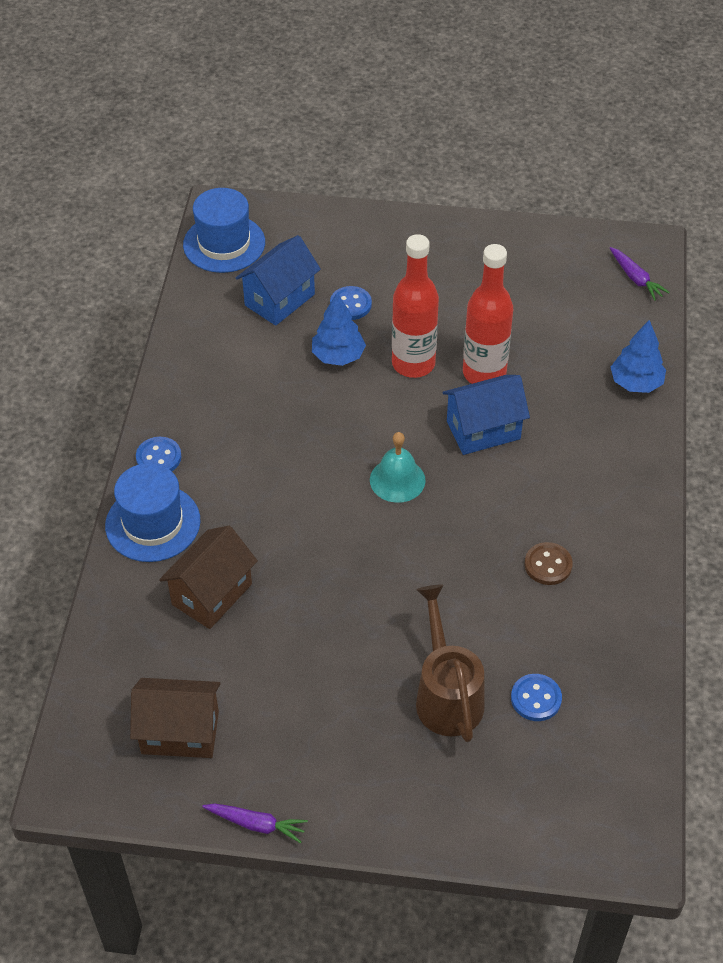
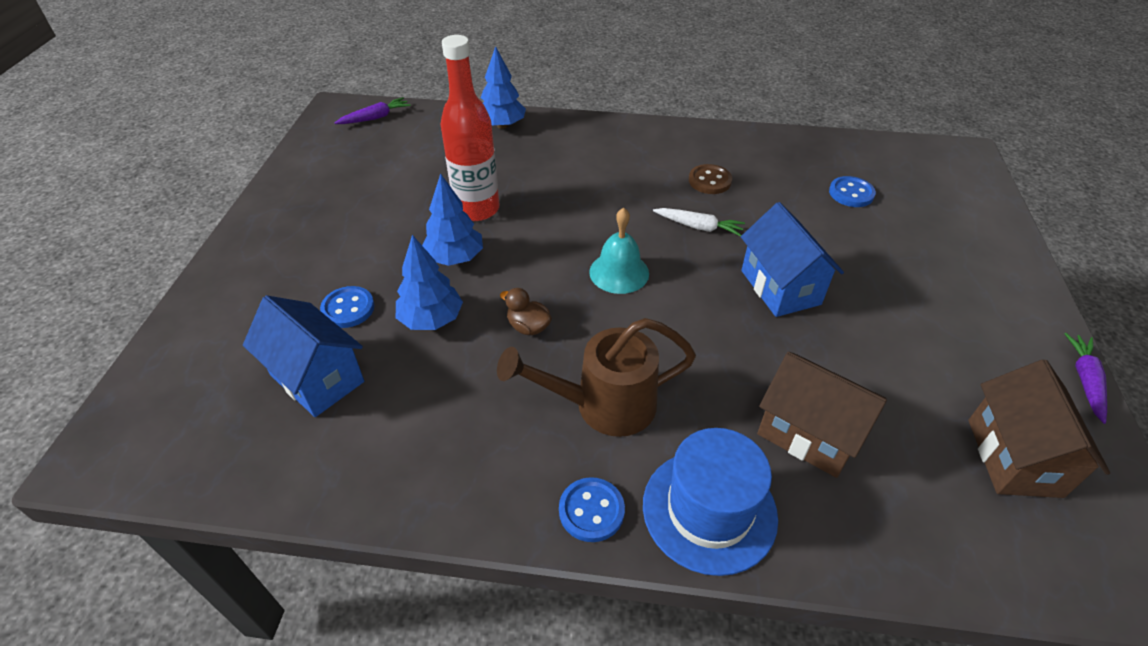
camera: 90 degrees left, 5 degrees down
(224, 244) = (176, 448): blue hat -> none
(329, 417) = (528, 327): none -> brown duck
(413, 364) = (455, 258): red bottle -> blue tree
(447, 694) = (869, 244): brown watering can -> brown watering can (603, 405)
(467, 547) = (698, 227): none -> white carrot
(483, 430) = (553, 212): blue house -> blue house (780, 287)

